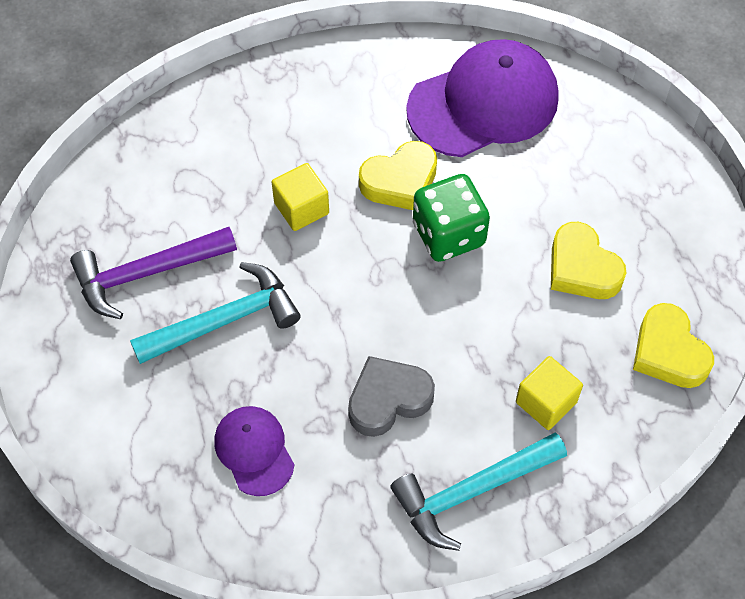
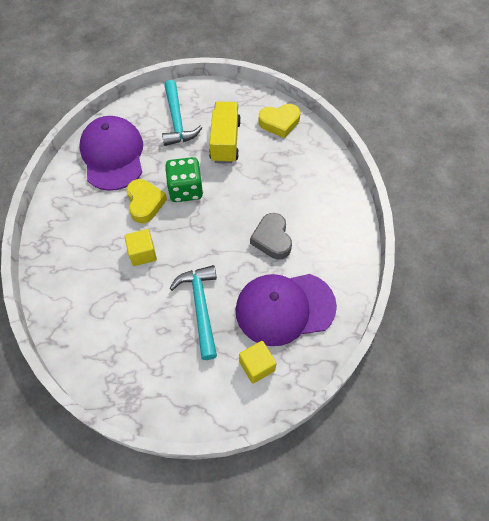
camera: 75 degrees left, 0 degrees up
(147, 273) = (154, 344): purple hammer -> none
(254, 451) = (284, 308): purple cap -> purple cap, size x1.88
(472, 491) = (330, 216): turquoise hammer -> turquoise hammer (177, 120)
(546, 402) = (291, 174): yellow cube -> yellow cube (257, 366)
(582, 268) = (225, 141): yellow heart -> yellow truck

